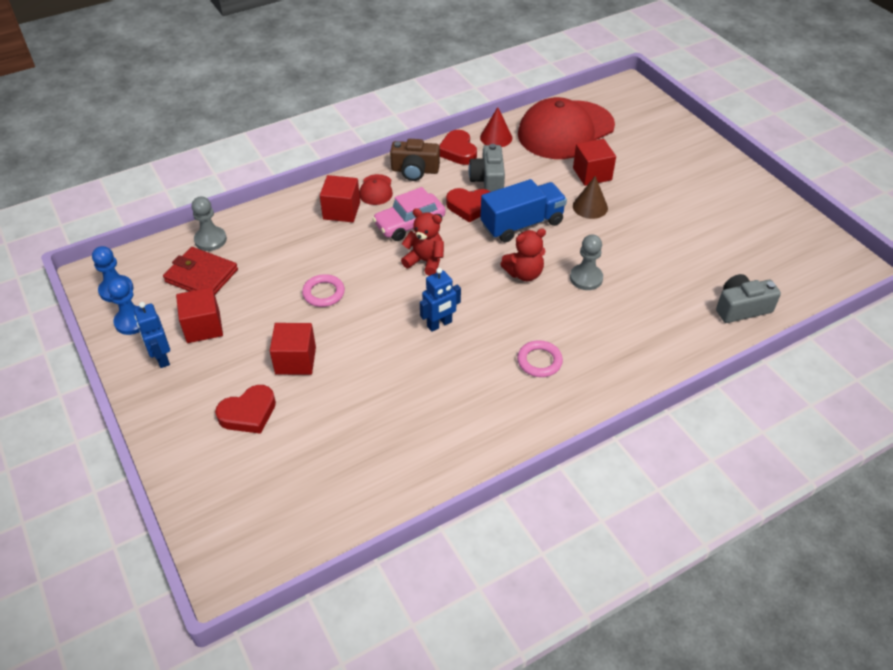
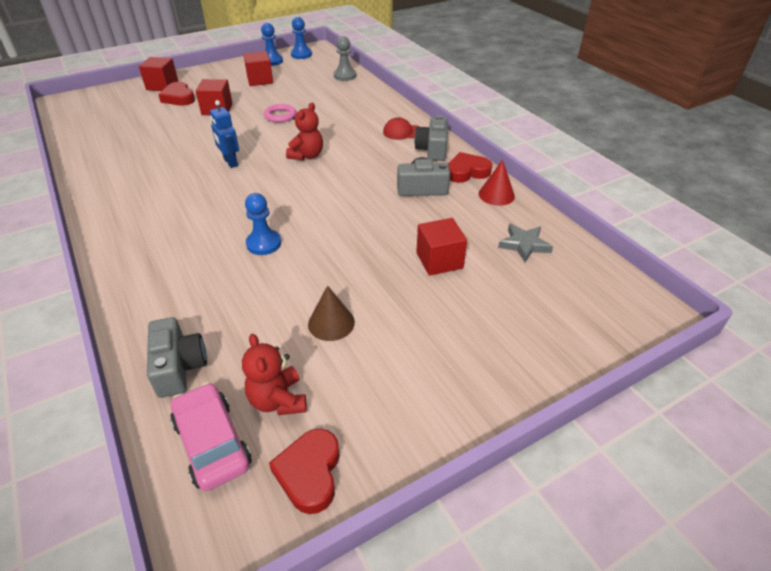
camera: 90 degrees right, 5 degrees down
(162, 358) = (238, 71): blue robot -> none
(201, 276) = (308, 76): red wallet -> none
(341, 211) = (375, 118): red cube -> red cube (162, 86)
(409, 224) = (356, 148): pink car -> pink car (212, 443)
(415, 170) = (432, 149): brown camera -> grey camera
(470, 207) = (379, 178): red heart -> red heart (309, 473)
(522, 224) = (351, 207): blue truck -> none
(524, 273) = (280, 206): red teddy bear -> red teddy bear (278, 400)
(539, 361) = (167, 210): pink ring -> none
(565, 130) = (524, 245): red cap -> grey star
(586, 278) = (264, 244): grey pawn -> blue pawn
(590, 207) = (378, 254): brown cone -> brown cone (331, 323)

